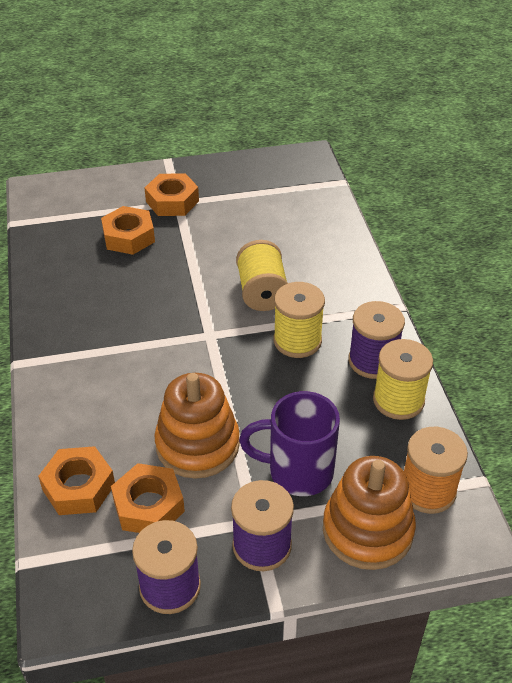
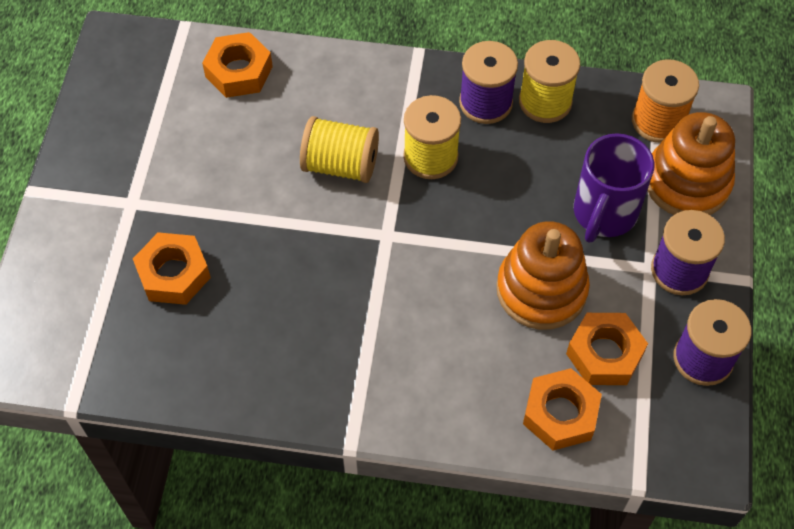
camera: 70 degrees left, 15 degrees up
(172, 201) = (126, 208): orange nut -> orange nut (239, 71)

